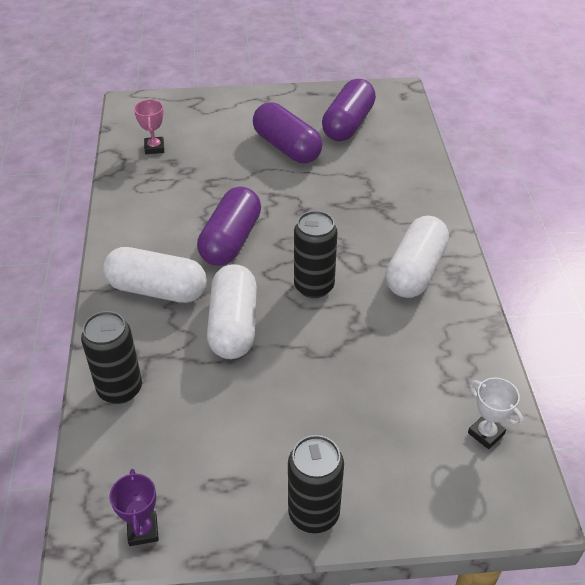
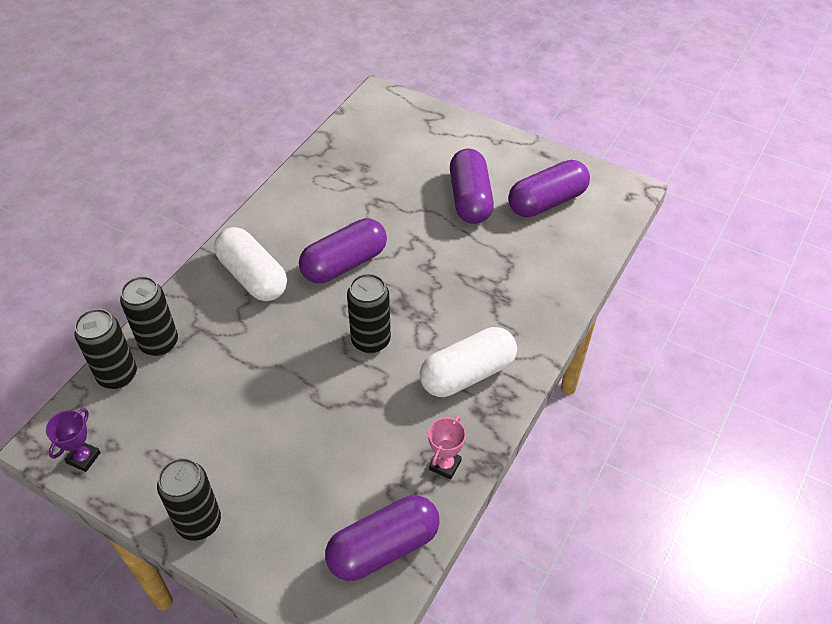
camera: 35 degrees right, 5 degrees up
(105, 439) = (117, 375): none -> black can
(154, 148) = (361, 147): pink trophy -> pink trophy (445, 465)
(233, 325) = (280, 338): white capsule -> none
(486, 433) = (383, 548): white trophy -> purple capsule

